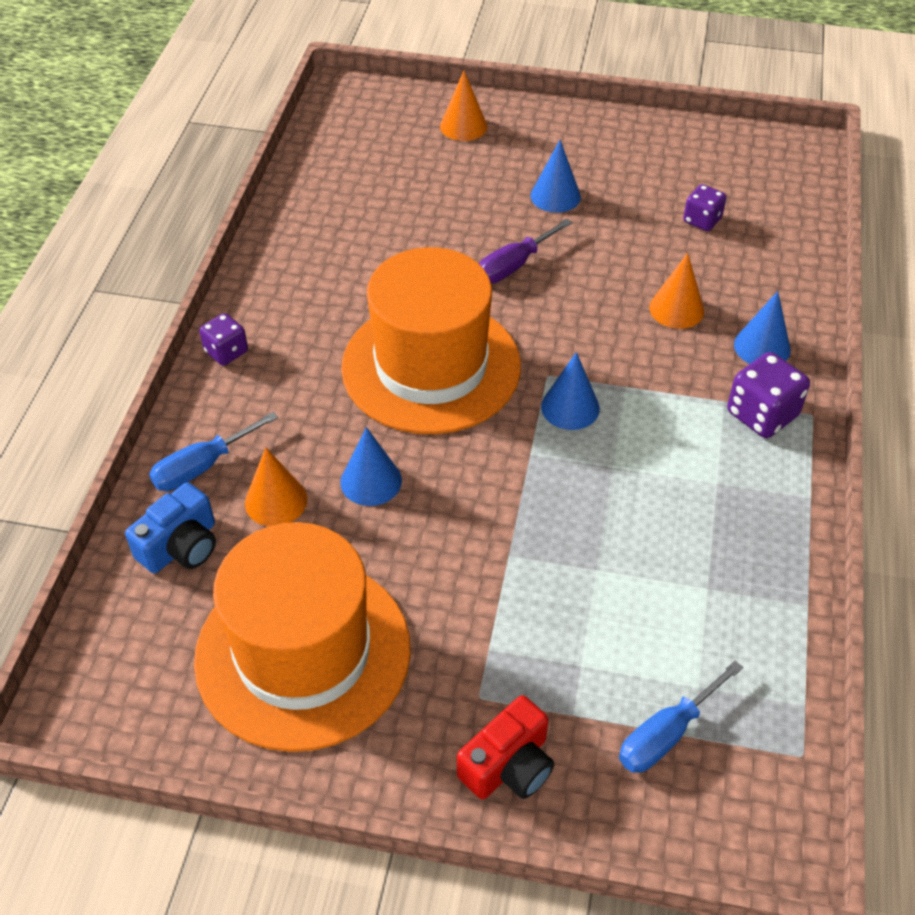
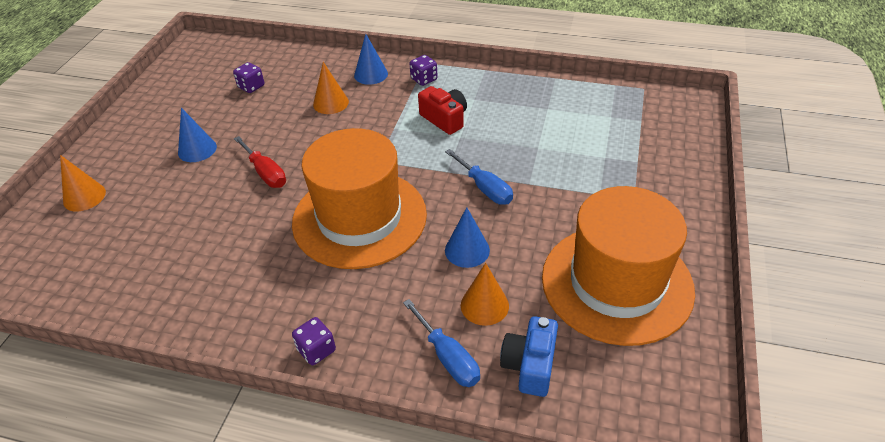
camera: 85 degrees left, 5 degrees down
(181, 546) = (530, 365): blue camera -> blue camera turned 120 degrees counterclockwise
(508, 765) = (675, 188): red camera -> red camera (444, 119)
(514, 265) = (265, 173): purple screwdriver -> red screwdriver
(570, 407) = (409, 152): blue cone -> none
(666, 734) = (642, 129): blue screwdriver -> blue screwdriver (485, 188)
(762, 414) = (424, 79): purple dice -> purple dice, size x0.64

